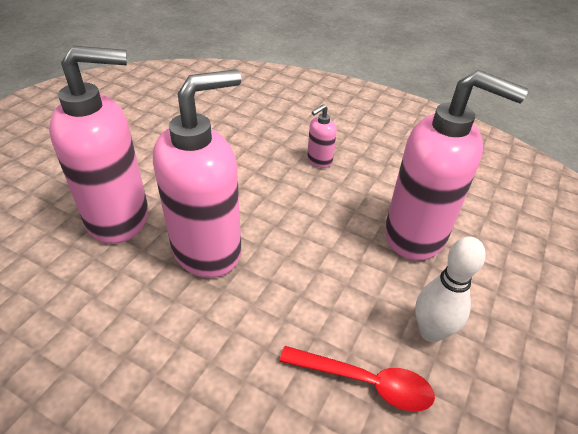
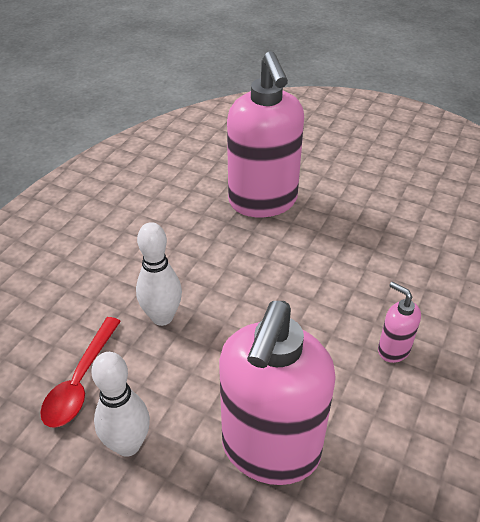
camera: 90 degrees right, 0 degrees up
(207, 250) = (230, 263): pink soap dispenser -> none
(278, 308) = (162, 317): none -> white bowling pin

